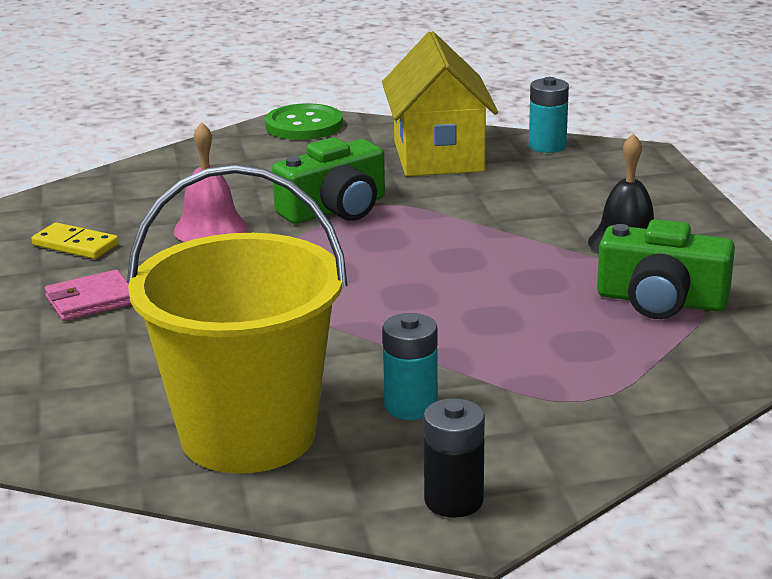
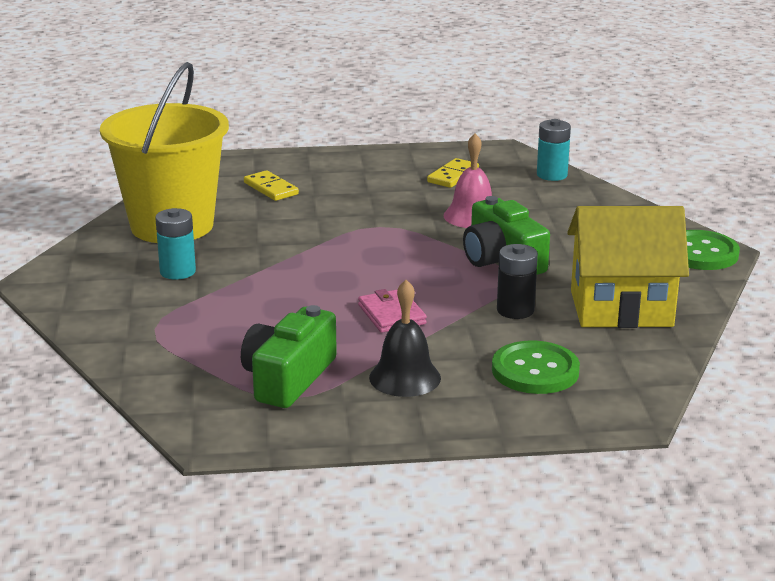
camera: 95 degrees right, 0 degrees up
(91, 300) = (364, 183): pink wallet -> pink wallet (391, 314)
(103, 368) = (271, 188): none -> yellow domino
(453, 500) = (65, 277): black battery -> black battery (515, 310)
(547, 146) = (649, 365): turquoise battery -> turquoise battery (552, 175)
(581, 188) = (535, 370): none -> green button

